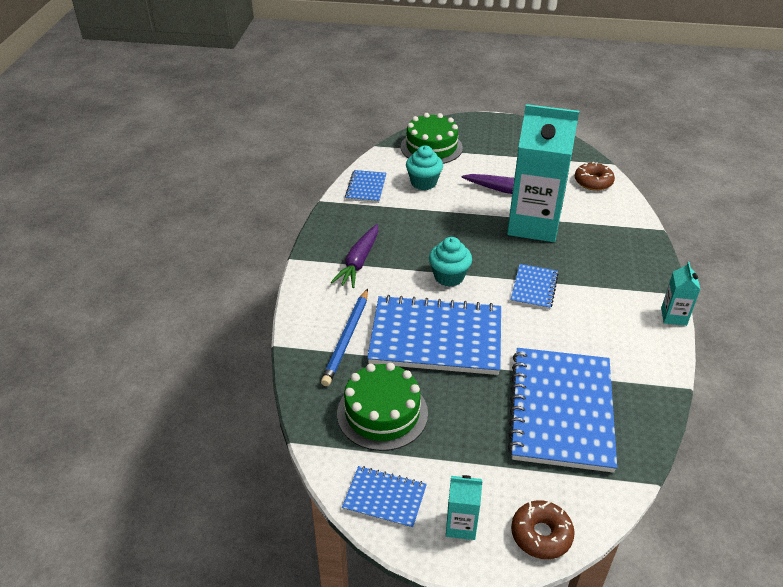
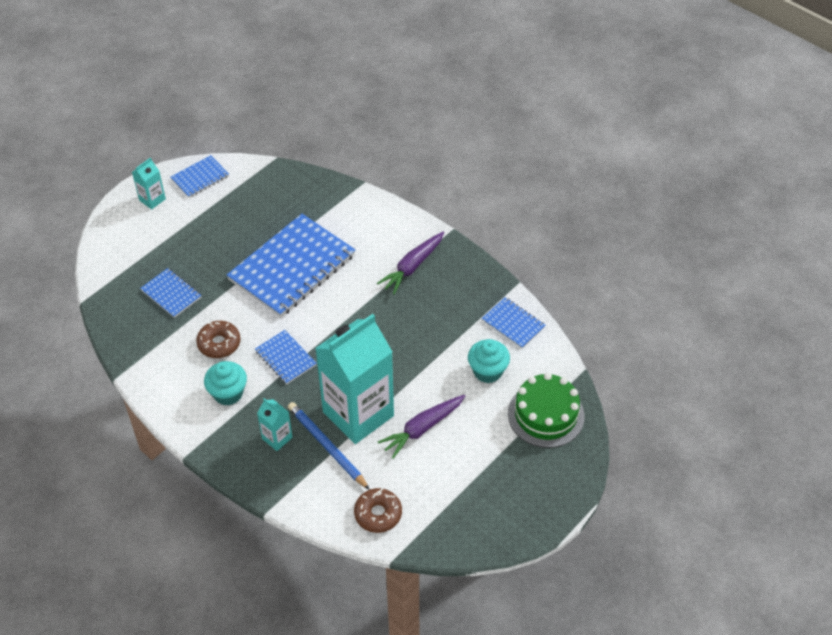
camera: 125 degrees right, 10 degrees up
(347, 339) = (336, 220): blue pencil -> blue pencil (327, 446)
(358, 262) = (412, 267): purple carrot -> purple carrot turned 105 degrees counterclockwise
(382, 413) = (257, 206): green cake -> none
(449, 277) = (346, 312): turquoise cupcake -> turquoise cupcake (228, 393)
(541, 534) = (112, 229): brown donut -> brown donut (219, 343)
(561, 410) = (171, 294): blue notebook -> blue notebook, size x0.48
(673, 316) = (174, 426): turquoise carton -> turquoise carton (277, 438)

